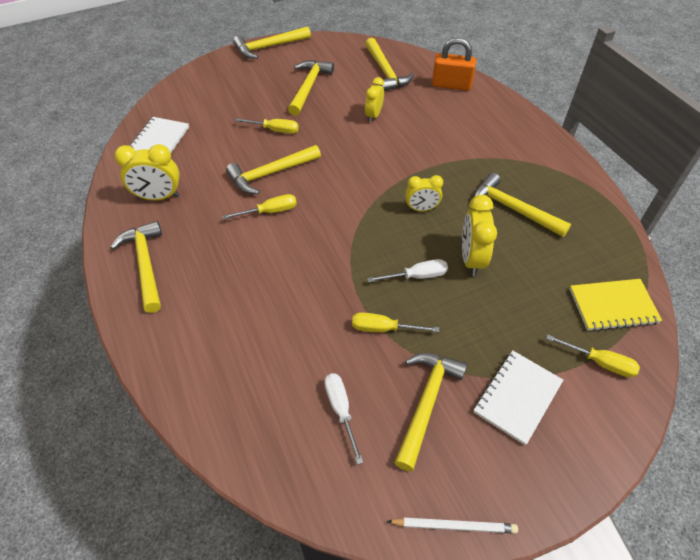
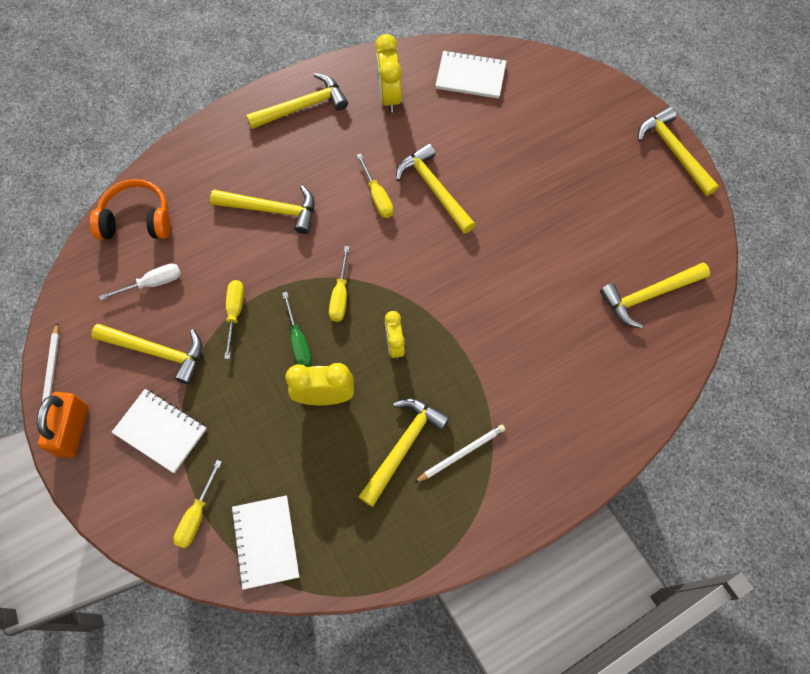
camera: 85 degrees right, 15 degrees up
(252, 431) = (137, 219): none -> orange headphones
(275, 130) = (507, 182): yellow screwdriver -> yellow screwdriver (340, 295)
(308, 87) = (596, 207): yellow hammer -> yellow hammer (272, 210)
(373, 115) = (553, 286): yellow clock -> none
(417, 276) = (298, 341): white screwdriver -> green screwdriver
(451, 85) = (636, 381): orange padlock -> orange padlock (72, 430)
(515, 176) = (461, 453): none -> white pencil
(613, 306) = (266, 542): yellow notebook -> white notebook

